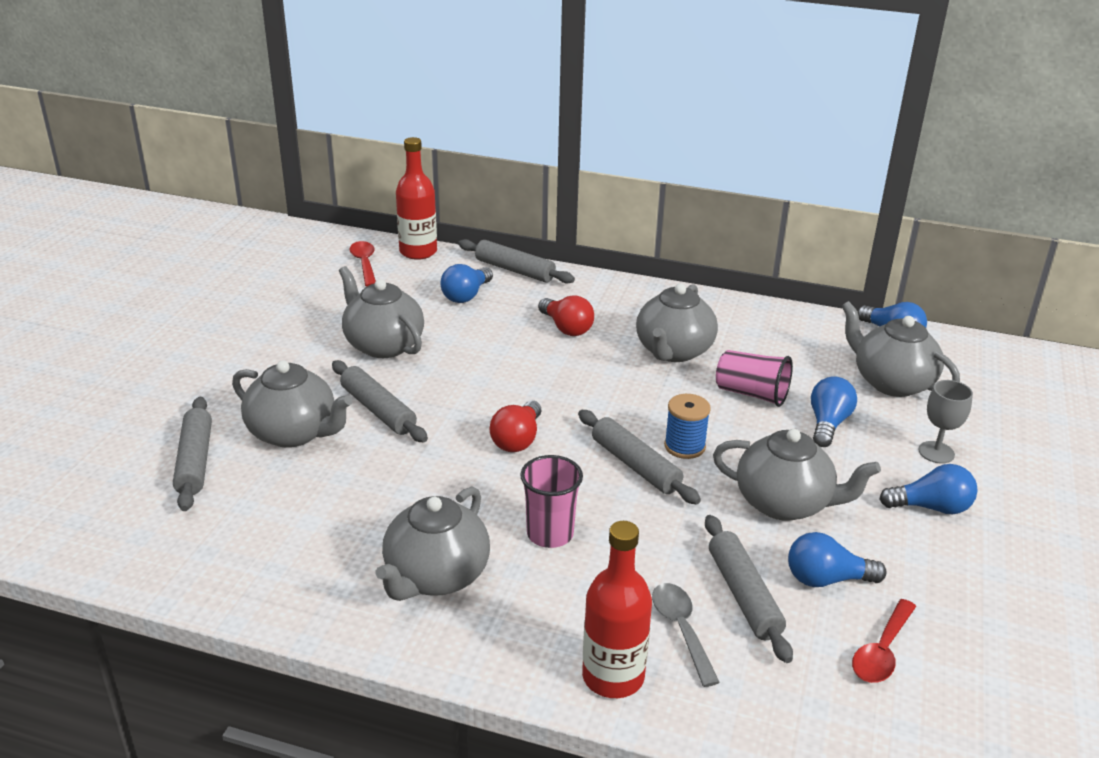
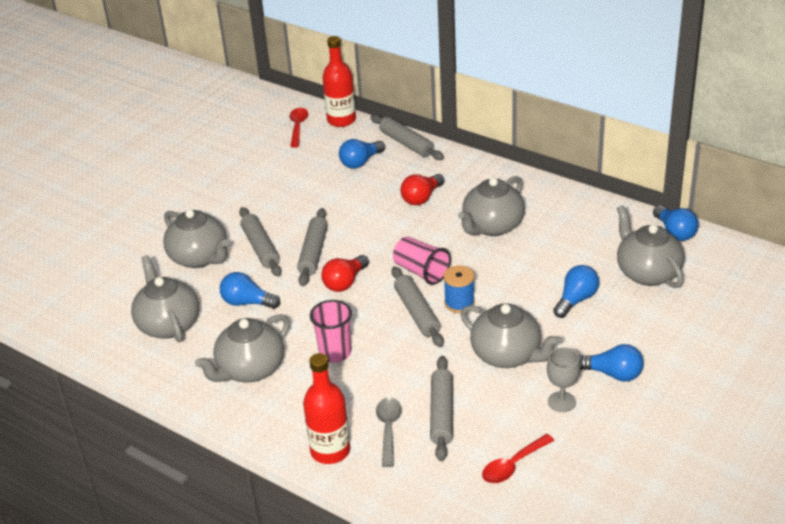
camera: 20 degrees right, 5 degrees up
(195, 461) = (131, 270): grey rolling pin -> grey rolling pin (313, 253)
(383, 345) = (284, 197): grey teapot -> grey teapot (168, 324)
(566, 328) = (421, 198): red light bulb -> red light bulb turned 60 degrees clockwise
(751, 394) = (532, 268): pink cup -> pink cup (421, 271)
(826, 579) = (504, 412): blue light bulb -> blue light bulb (247, 302)
(936, 452) = (645, 333): grey goblet -> grey goblet (561, 402)

